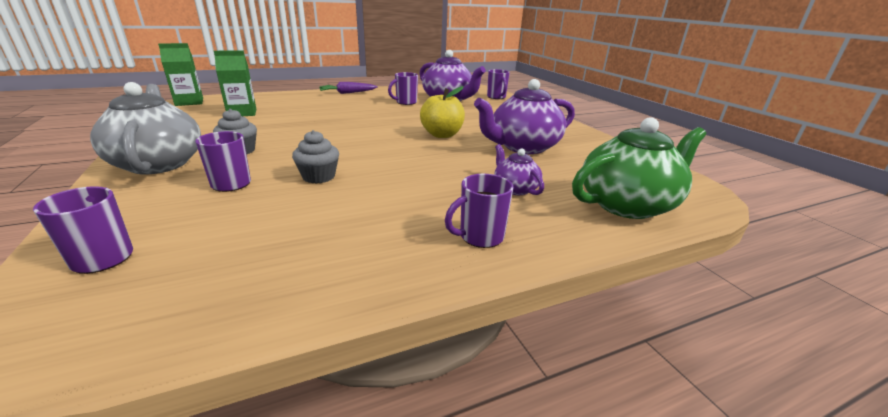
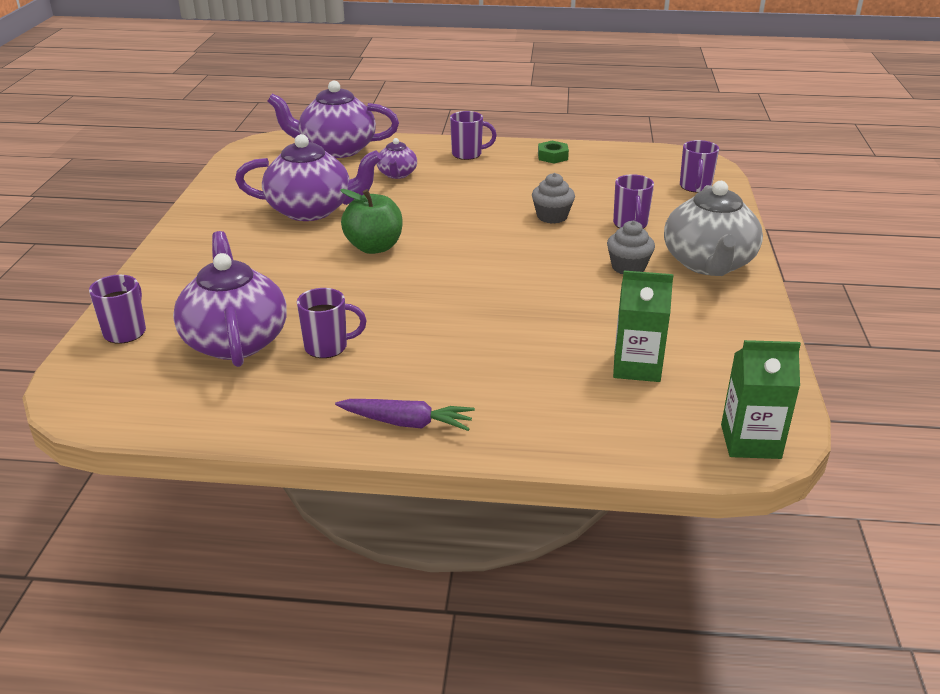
camera: 150 degrees left, 5 degrees up
(355, 266) = (552, 156): none -> green nut
(442, 135) = (374, 247): yellow apple -> green apple
(627, 205) = (336, 149): green teapot -> purple teapot

